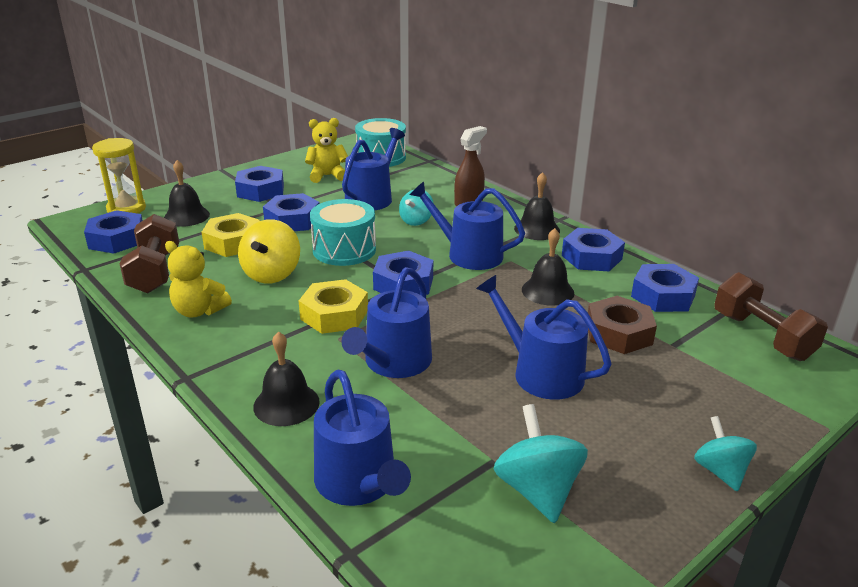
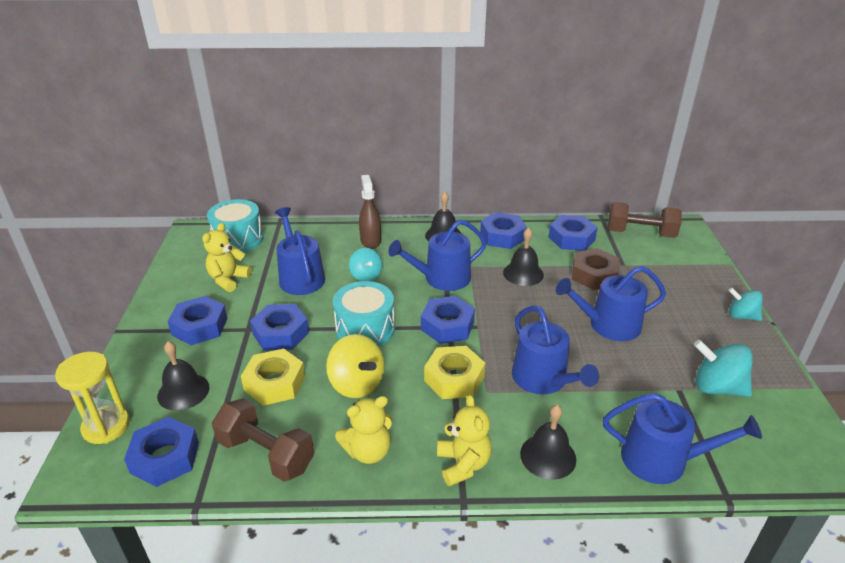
camera: 50 degrees left, 5 degrees up
(228, 361) = (463, 464): none -> yellow teddy bear

